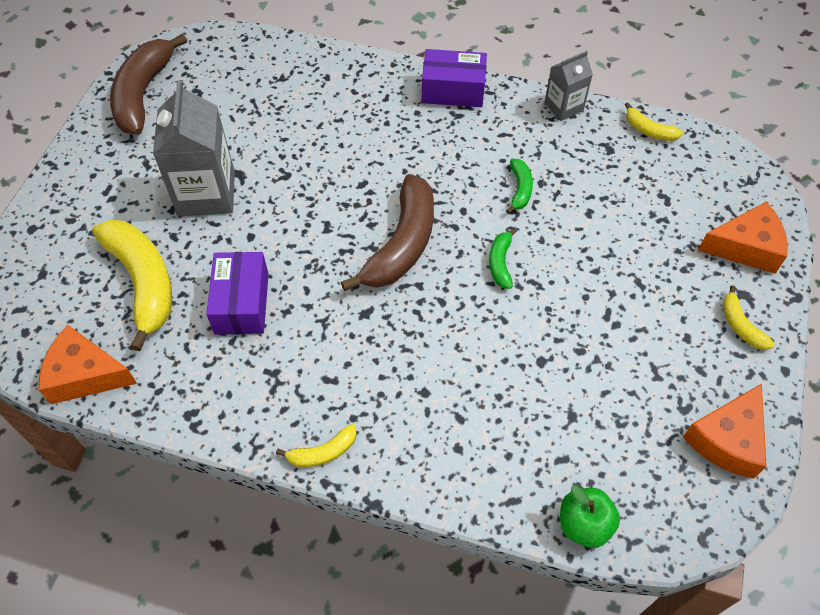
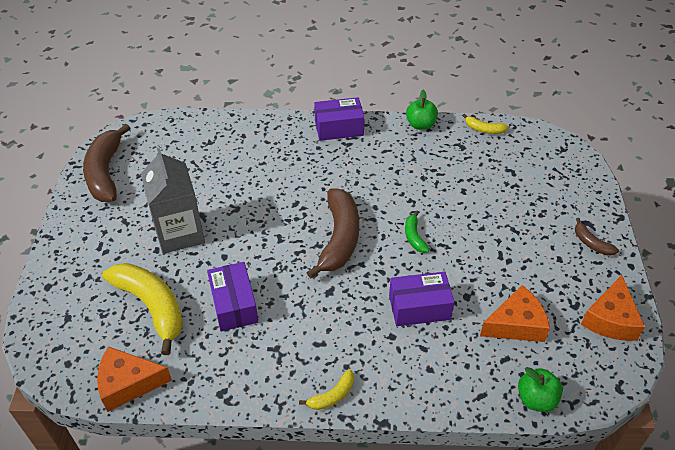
camera: 15 degrees left, 10 degrees down
(473, 362) = (419, 307): none -> purple box
(520, 189) = (410, 185): green banana -> none
(563, 107) = (420, 125): grey carton -> green apple
(740, 325) = (591, 243): yellow banana -> brown banana
(746, 247) = (576, 192): orange cheese -> orange cheese (516, 324)

